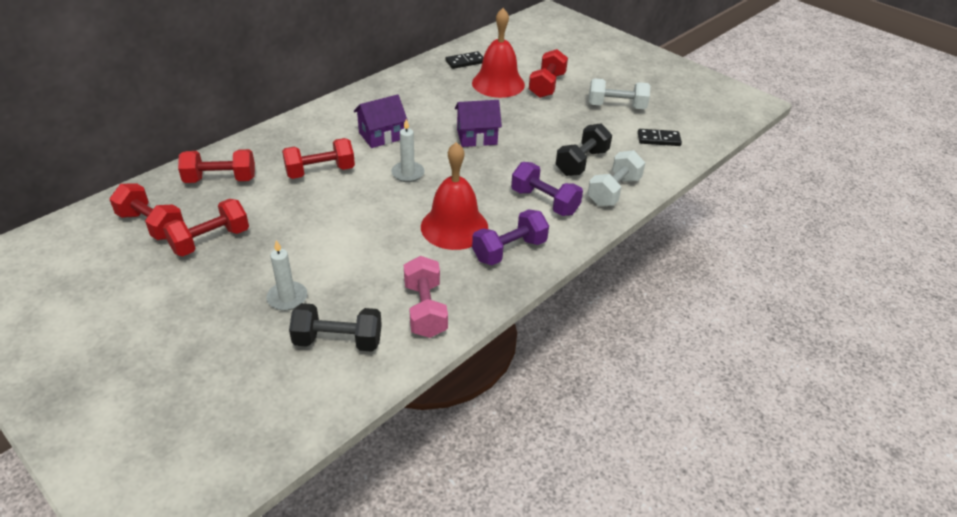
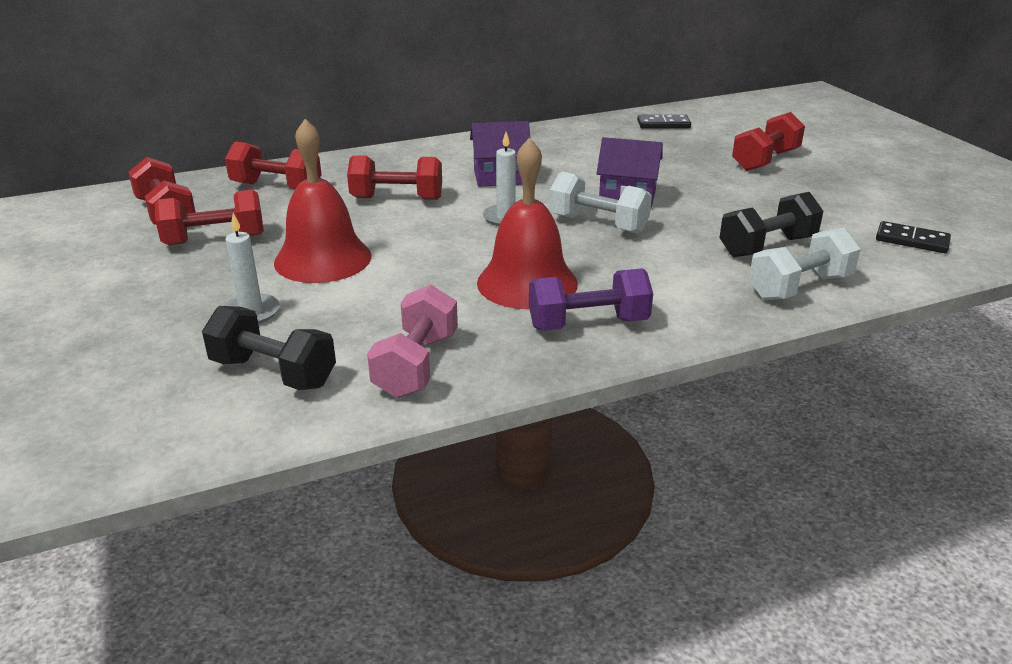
camera: 25 degrees right, 10 degrees down
(498, 83) = (695, 149): red bell -> red bell (323, 259)
(544, 202) = (680, 280): purple dumbbell -> none
(616, 106) = (861, 195): white dumbbell -> white dumbbell (598, 224)

